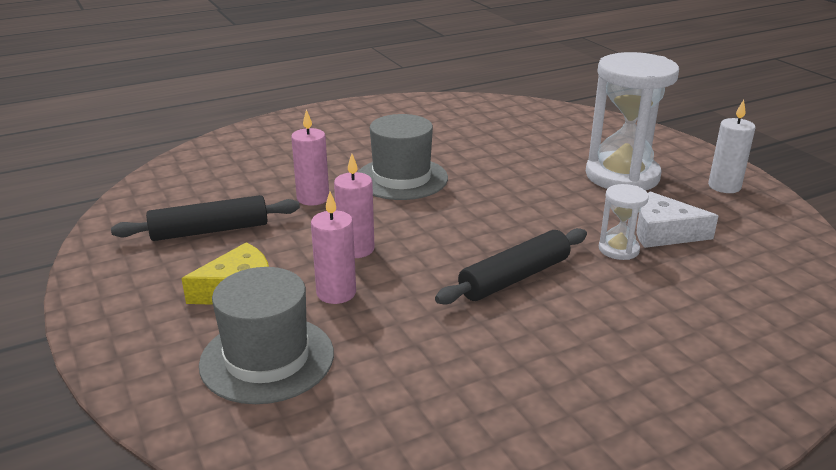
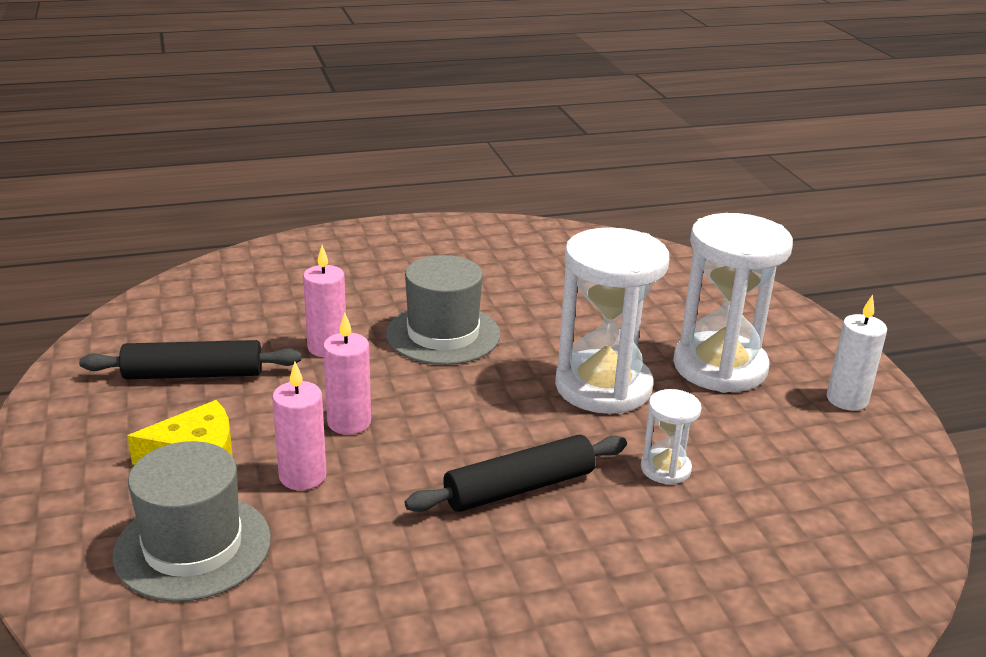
camera: 10 degrees right, 0 degrees up
(543, 200) = (603, 387): none -> white hourglass
(663, 232) = (734, 454): white cheese -> none

